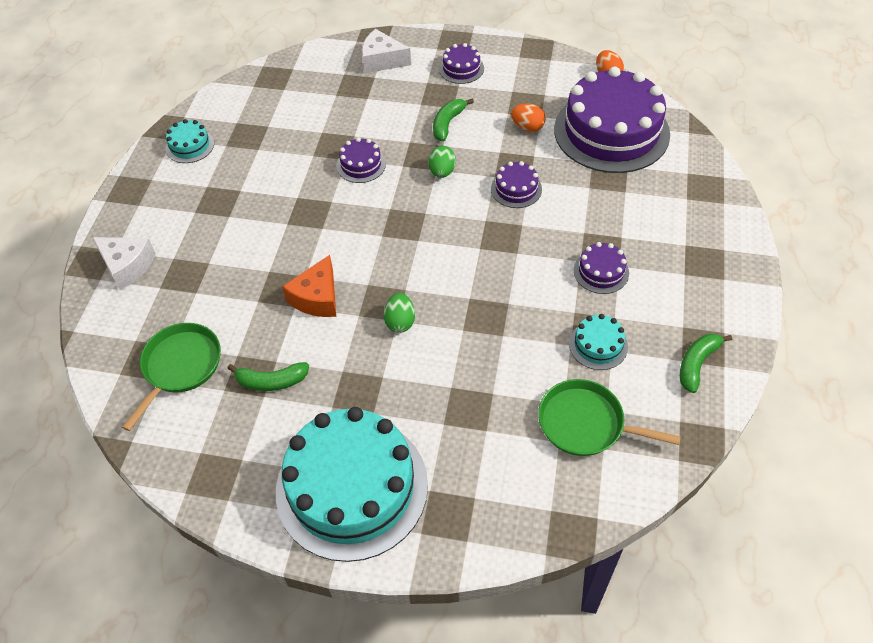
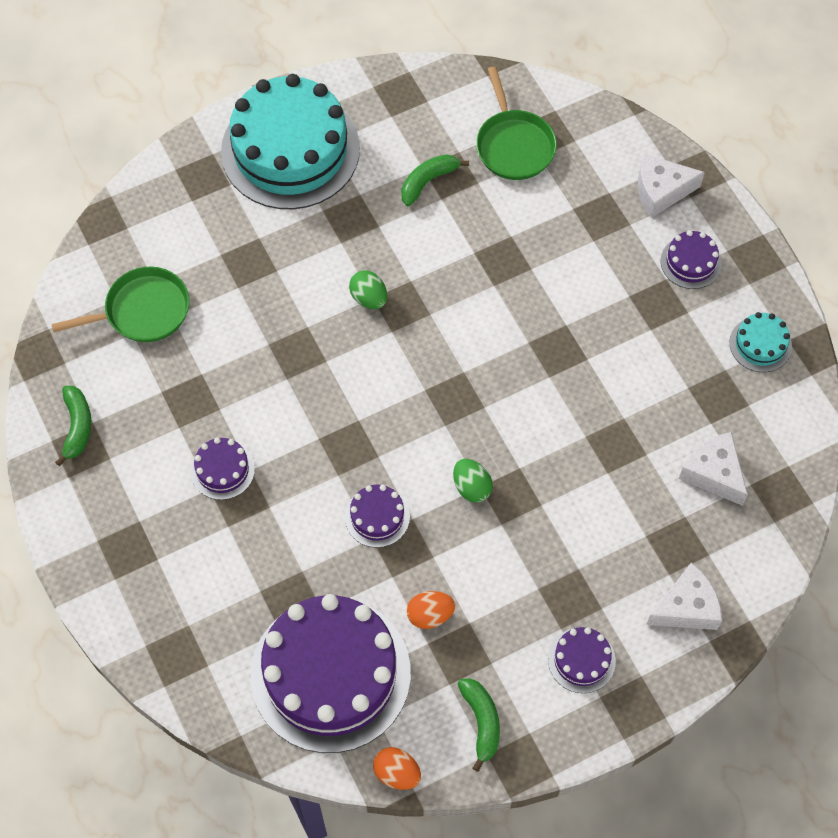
camera: 140 degrees right, 10 degrees up
(296, 104) = (713, 473): none -> white cheese
(317, 297) = (462, 272): orange cheese -> none
(361, 165) = (563, 439): purple cake -> purple cake (690, 262)
(447, 123) = (523, 559): green banana -> green banana (481, 722)
(598, 345) = (176, 389): turquoise cake -> none

